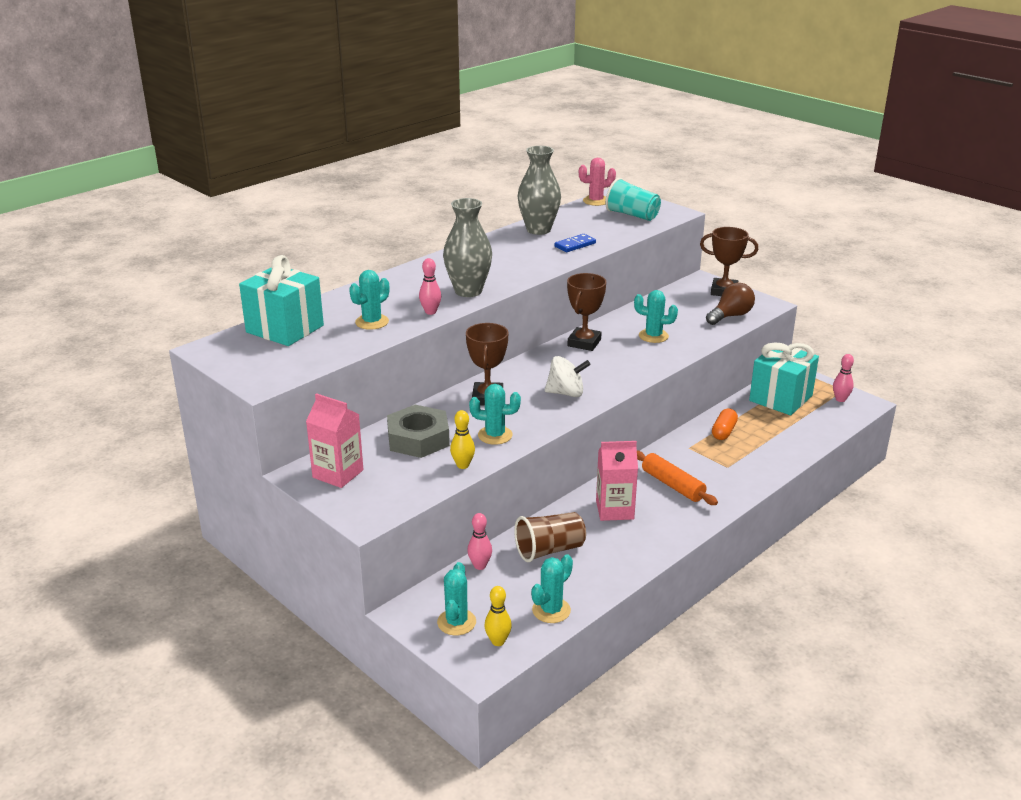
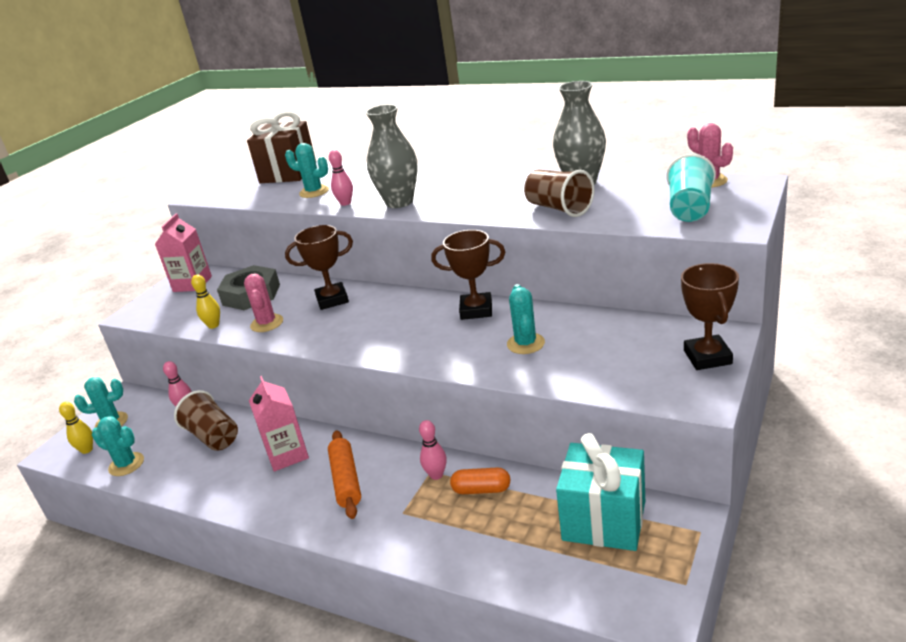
camera: 75 degrees right, 0 degrees up
(285, 329) = (288, 173): turquoise gift -> brown gift
(495, 435) = (267, 323): turquoise cactus -> pink cactus
(566, 393) = (360, 332): white spinning top -> none
(575, 245) = (559, 208): blue domino -> brown cup
(672, 485) = (346, 480): orange rolling pin -> orange rolling pin turned 45 degrees counterclockwise
(730, 316) = (632, 381): brown light bulb -> none
(840, 399) = (649, 585): pink bowling pin -> pink bowling pin (436, 475)

